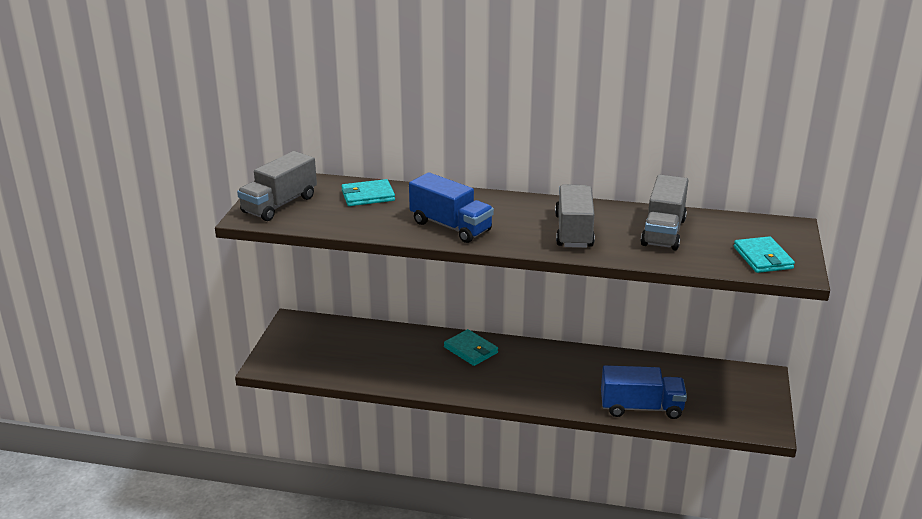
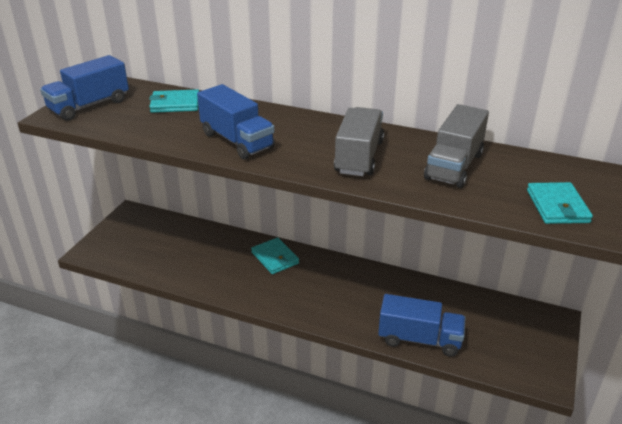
camera: 10 degrees right, 5 degrees up
(279, 204) = (89, 106): grey truck -> blue truck

